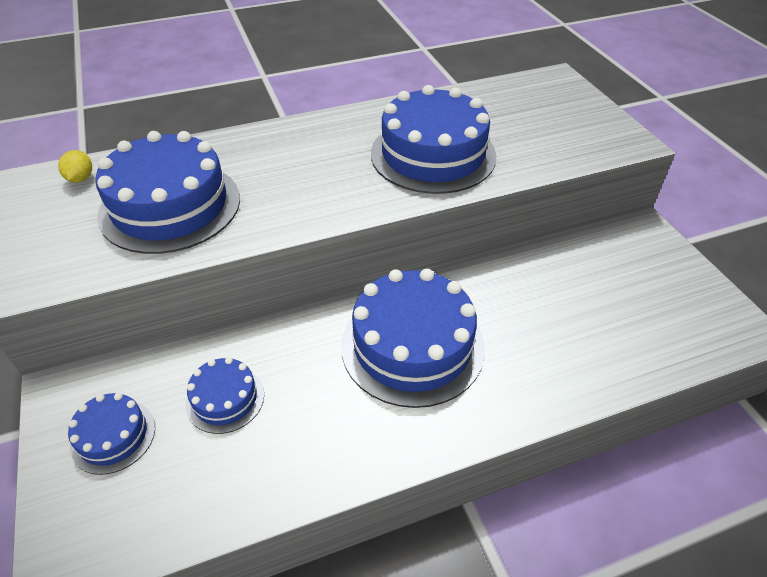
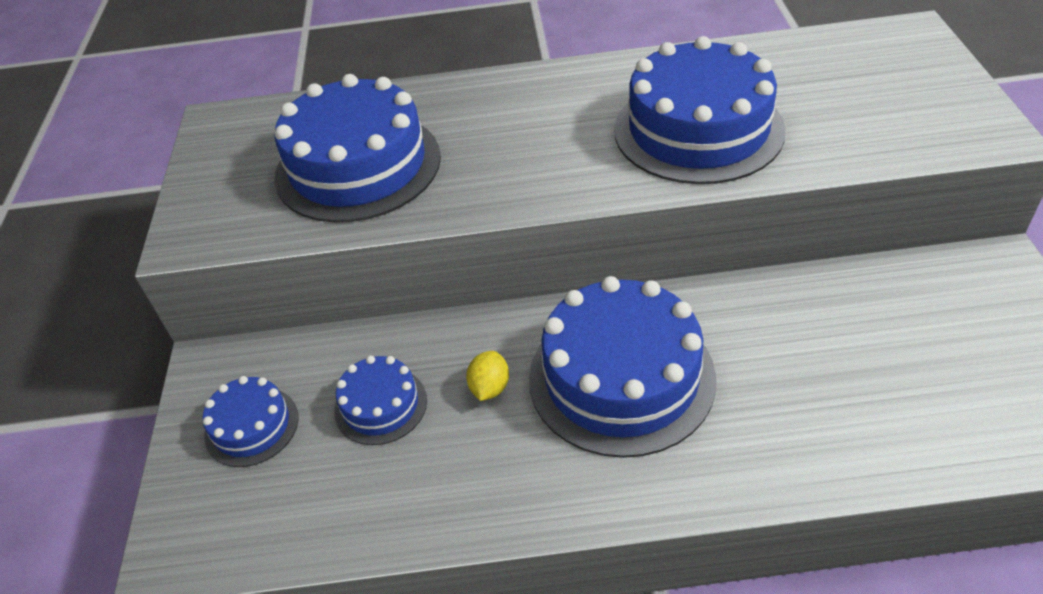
camera: 20 degrees right, 0 degrees up
(81, 178) = (269, 122): yellow lemon -> yellow lemon (490, 388)

